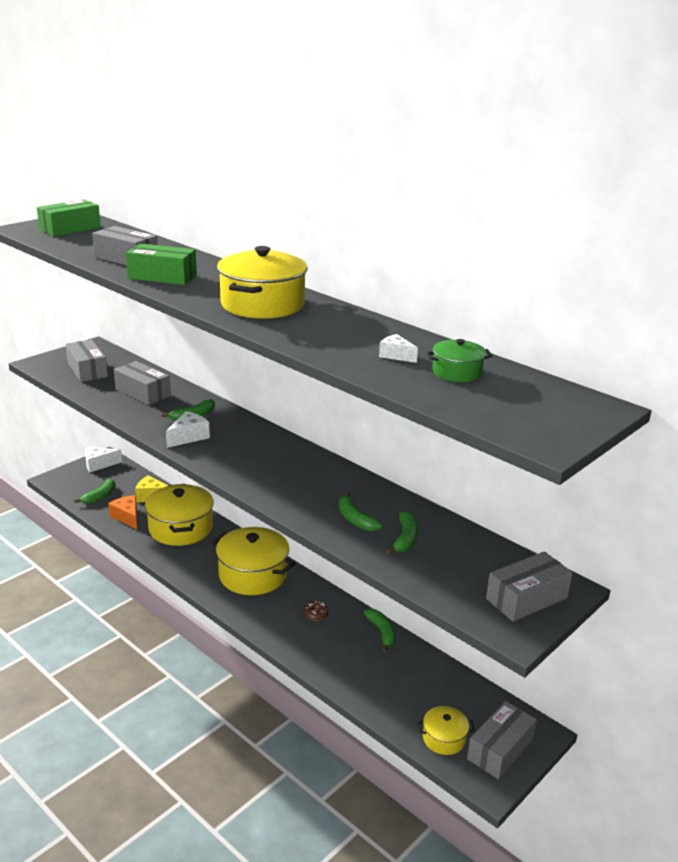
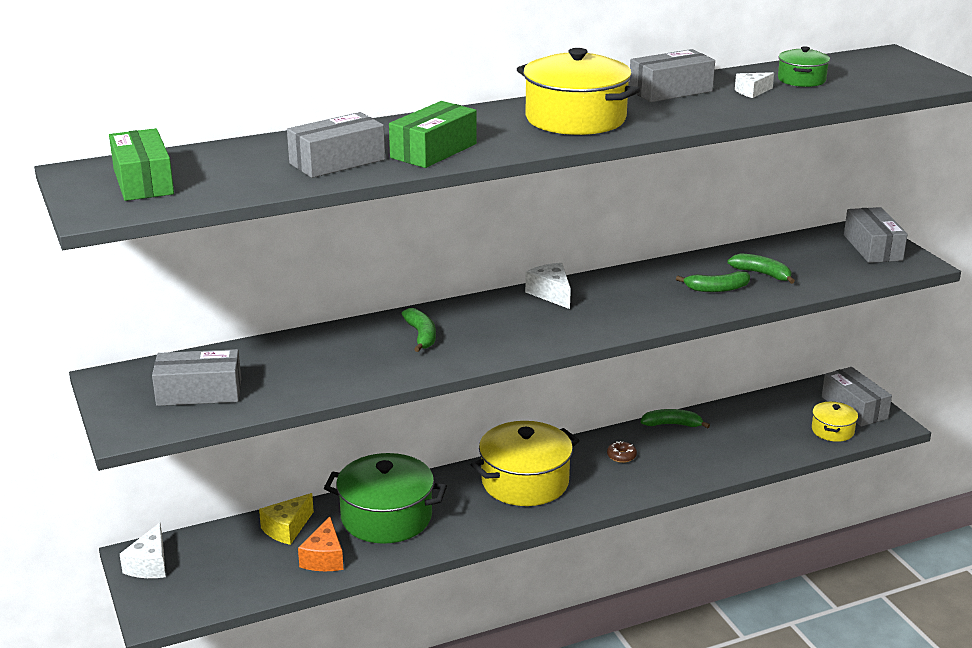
camera: 65 degrees left, 0 degrees up
(100, 496) = (247, 575): green banana -> none
(127, 517) = (324, 558): orange cheese -> orange cheese turned 75 degrees counterclockwise
(143, 393) = (320, 360): grey box -> grey box (670, 91)
(180, 528) = (386, 517): yellow pot -> green pot
(188, 437) = (476, 346): white cheese -> white cheese (551, 294)

